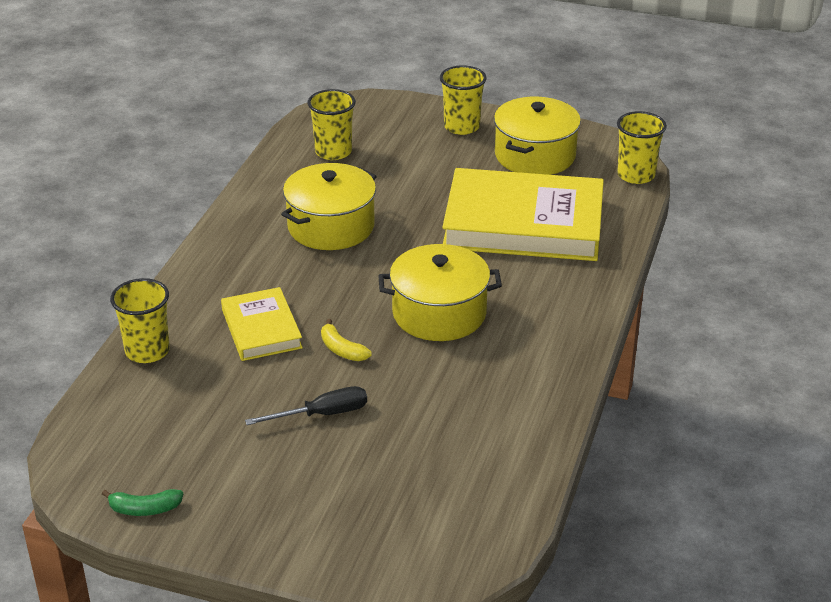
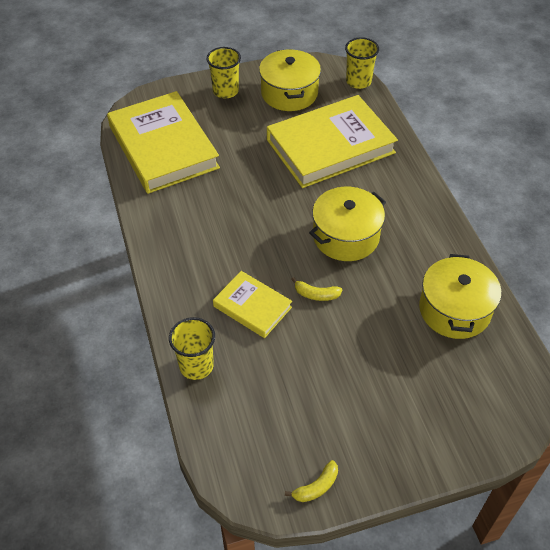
camera: 35 degrees left, 15 degrees up
(144, 509) = (316, 487): green banana -> yellow banana
(322, 414) = (351, 349): black screwdriver -> none
(331, 226) = (218, 205): yellow pot -> yellow pot (454, 310)
(333, 152) = (163, 147): yellow cup -> yellow book

